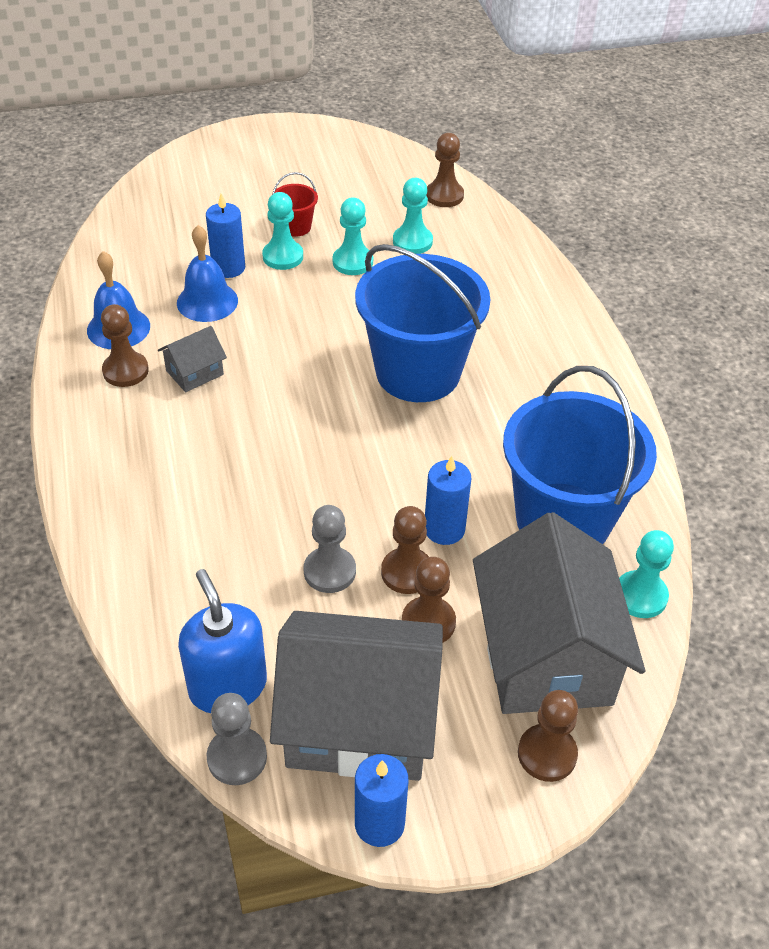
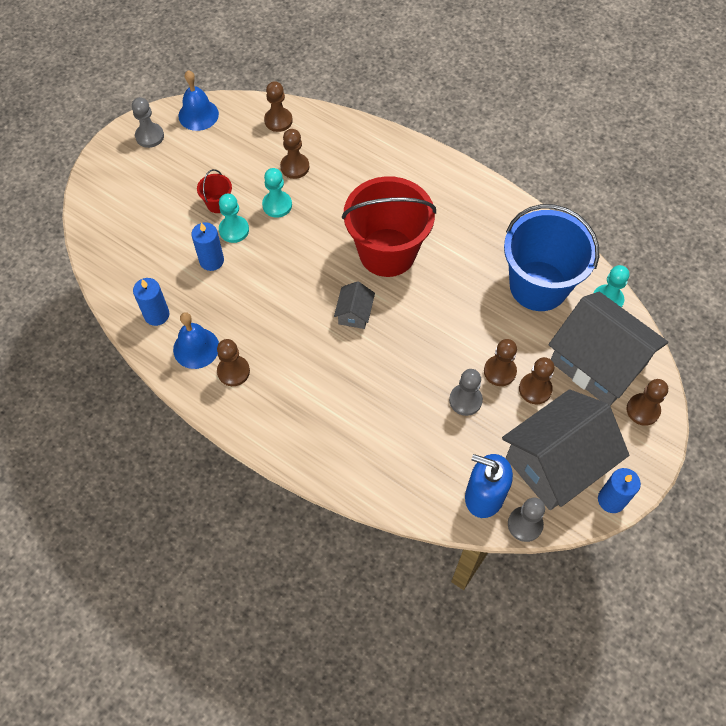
camera: 40 degrees left, 15 degrees up
(194, 372) = (272, 343): grey house -> grey house (354, 313)
(207, 301) = (226, 292): blue bell -> blue bell (198, 115)
(301, 141) = (149, 136): none -> grey pawn
(412, 241) = (295, 167): turquoise pawn -> brown pawn
(418, 372) = (387, 252): blue bucket -> red bucket
(444, 529) = (492, 334): blue candle -> blue candle (156, 315)

